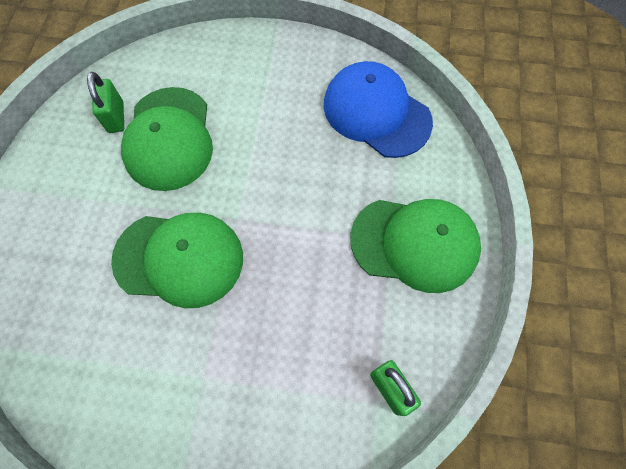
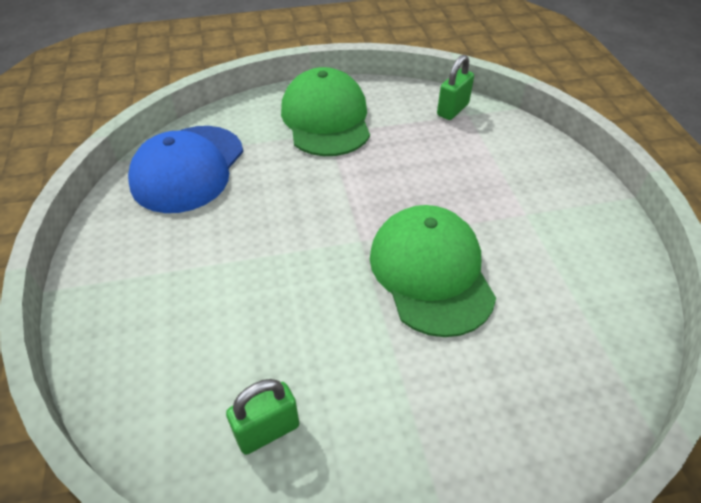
camera: 110 degrees left, 20 degrees down
(169, 139) = (282, 345): green cap -> none

